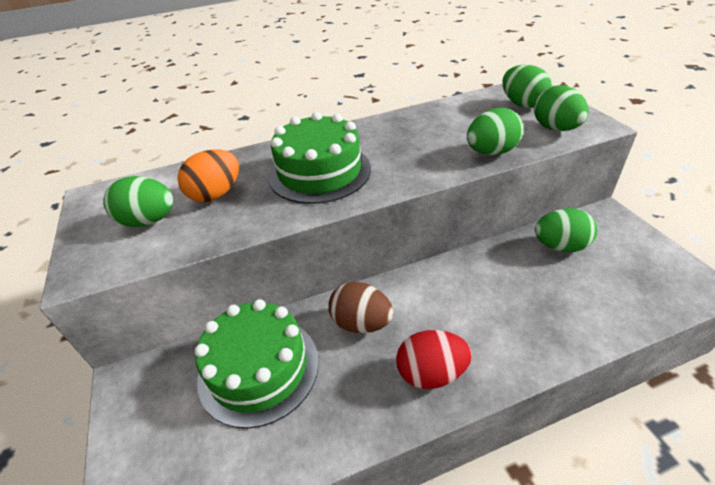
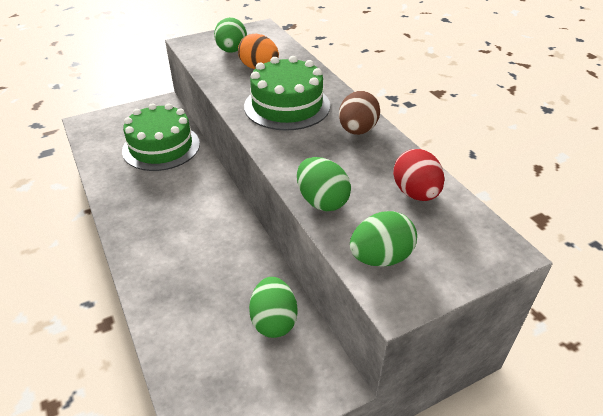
camera: 80 degrees right, 0 degrees up
(361, 323) = (190, 187): brown egg -> brown egg (357, 130)
(431, 373) = (141, 222): red egg -> red egg (415, 193)
(522, 104) = (444, 237): green egg -> none

